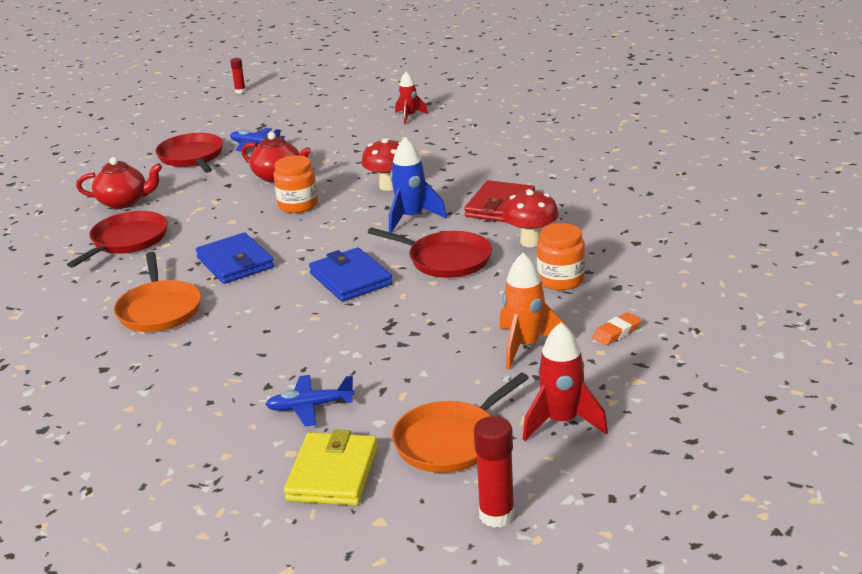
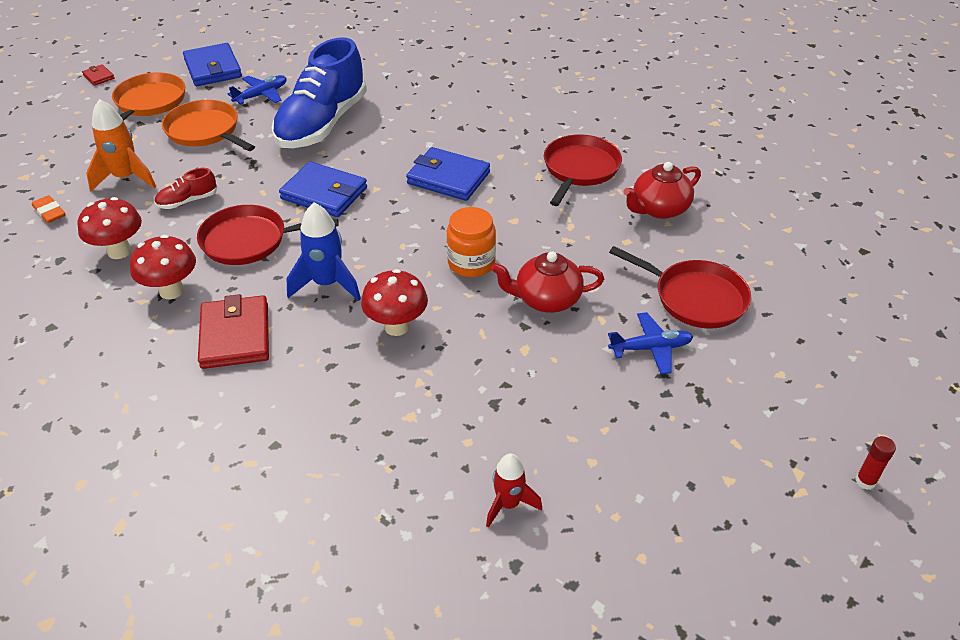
camera: 145 degrees right, 15 degrees up
(127, 241) = (580, 169): red pan -> red pan turned 150 degrees counterclockwise
(159, 310) = (454, 122): orange pan -> orange pan (205, 131)
(282, 347) = (322, 124): none -> blue shoe
(332, 474) = (213, 68): yellow wallet -> blue wallet
(477, 306) = (187, 201): none -> red shoe
(496, 515) = (98, 77): red glue stick -> red wallet
(561, 280) = (119, 251): orange jar -> red mushroom
(561, 422) = (75, 133): red rocket -> none
(616, 332) = (49, 212): orange eraser -> orange eraser turned 60 degrees counterclockwise

